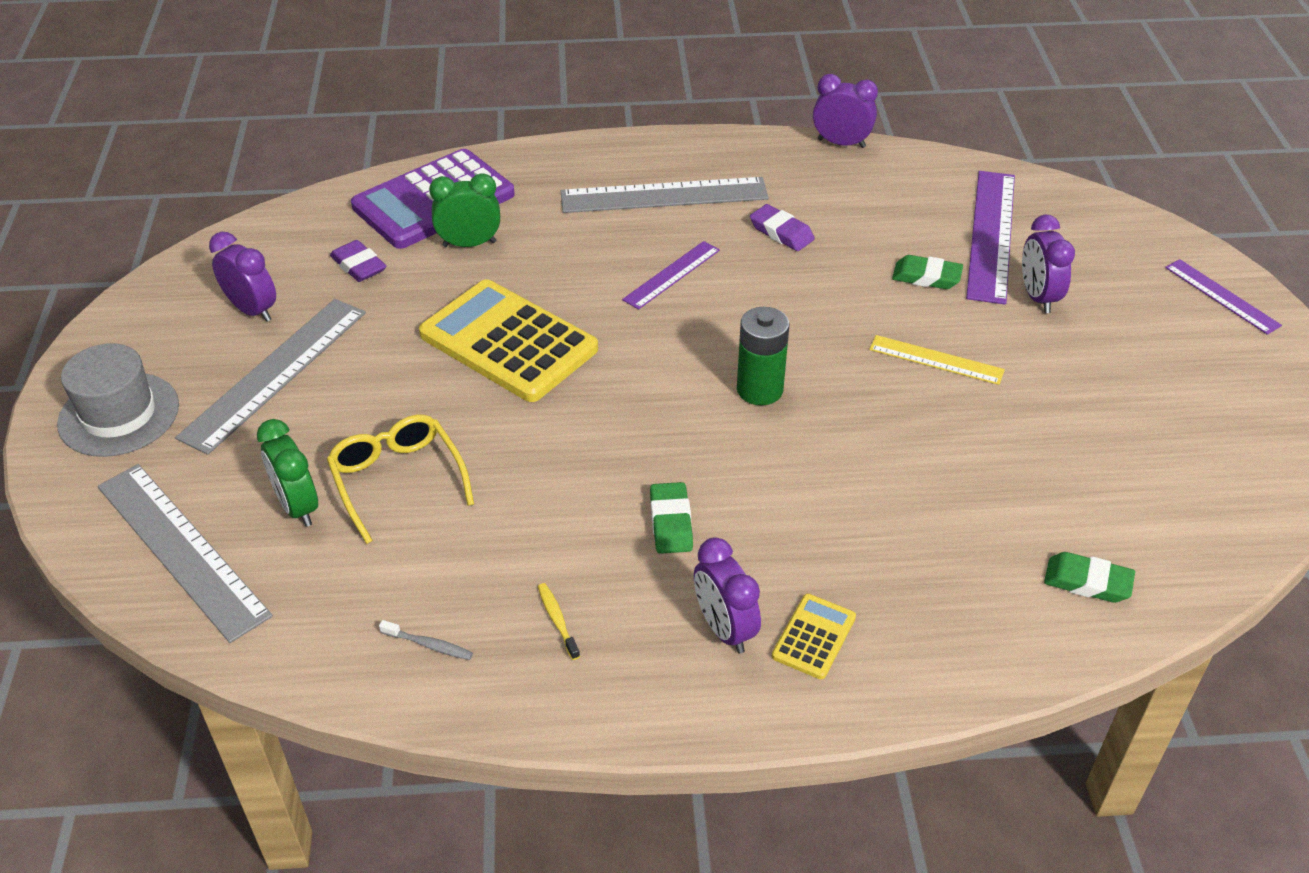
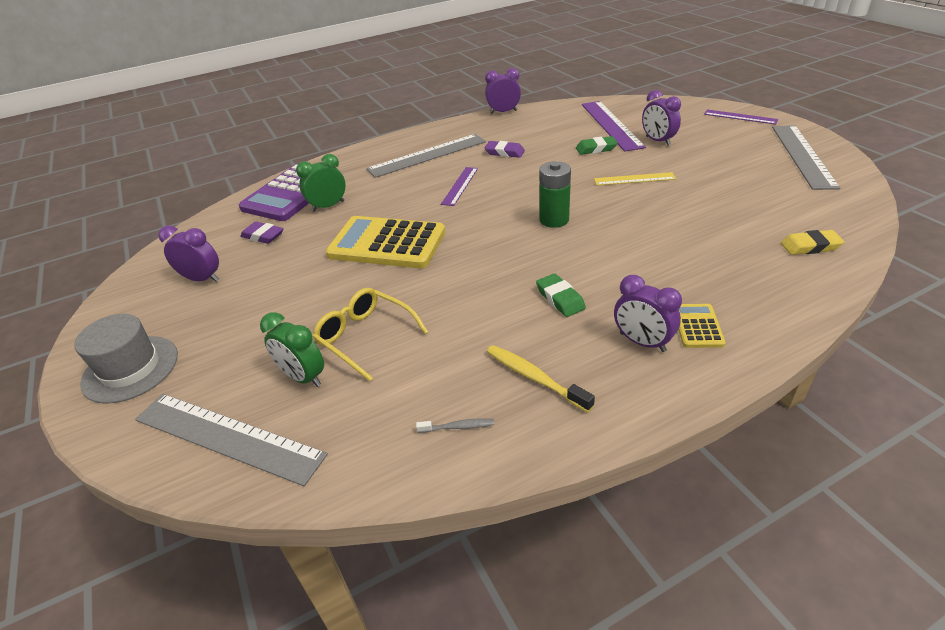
camera: 20 degrees left, 5 degrees down
(275, 373) = (239, 307): grey ruler -> grey ruler (803, 155)
(557, 620) = (534, 377): yellow toothbrush -> yellow toothbrush, size x1.75
(1087, 582) = (810, 246): green eraser -> yellow eraser

